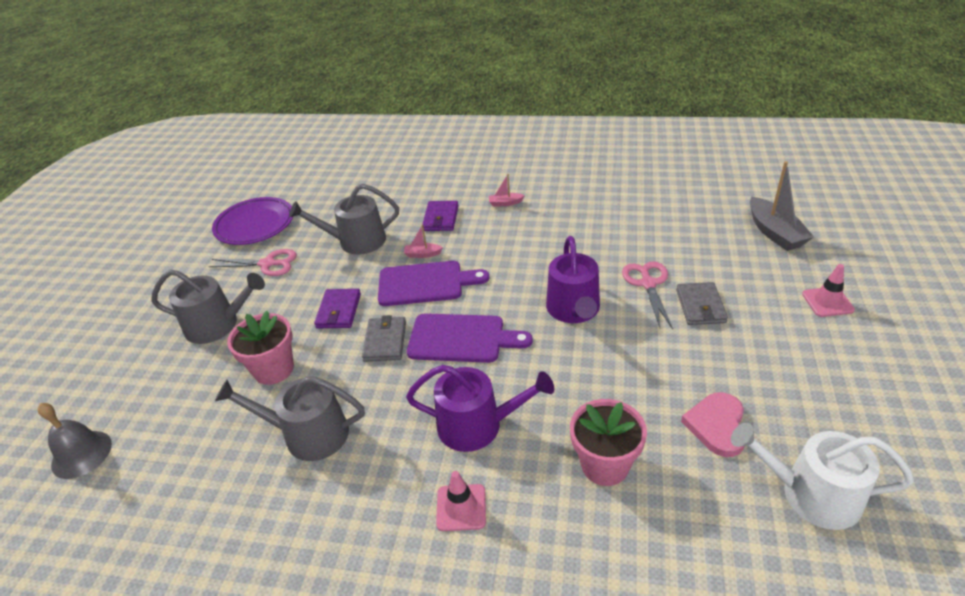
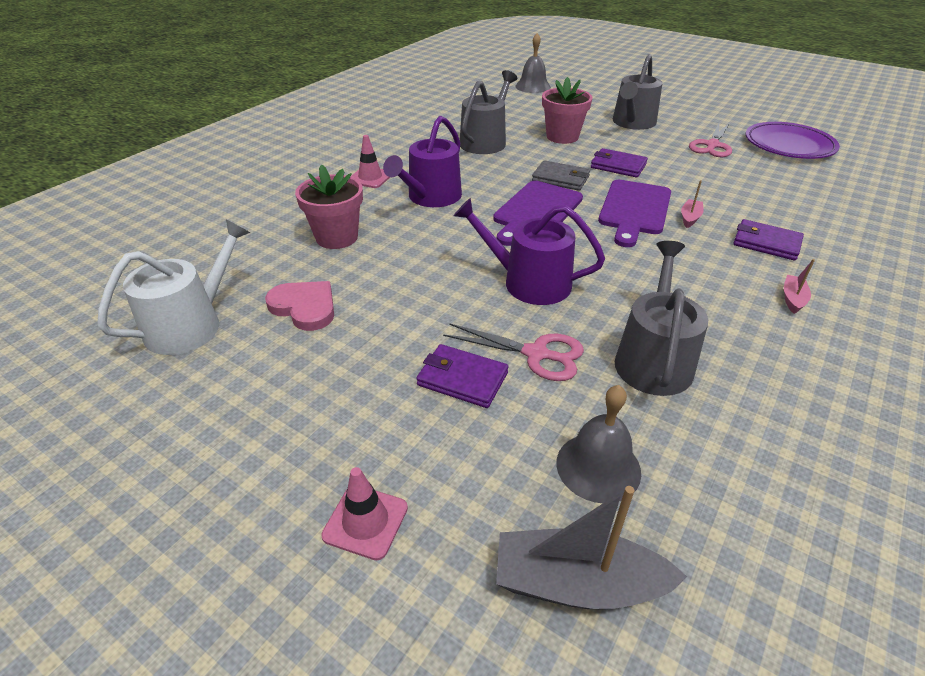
camera: 110 degrees right, 0 degrees up
(356, 241) = (734, 187): grey watering can -> grey watering can (653, 359)
(700, 306) = (462, 379): grey wallet -> purple wallet
(708, 241) = (598, 467): none -> grey bell

